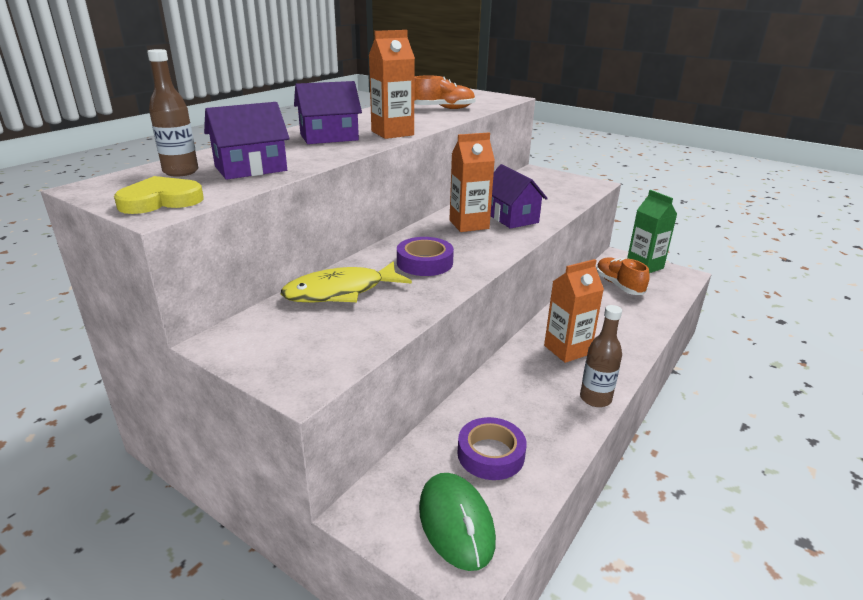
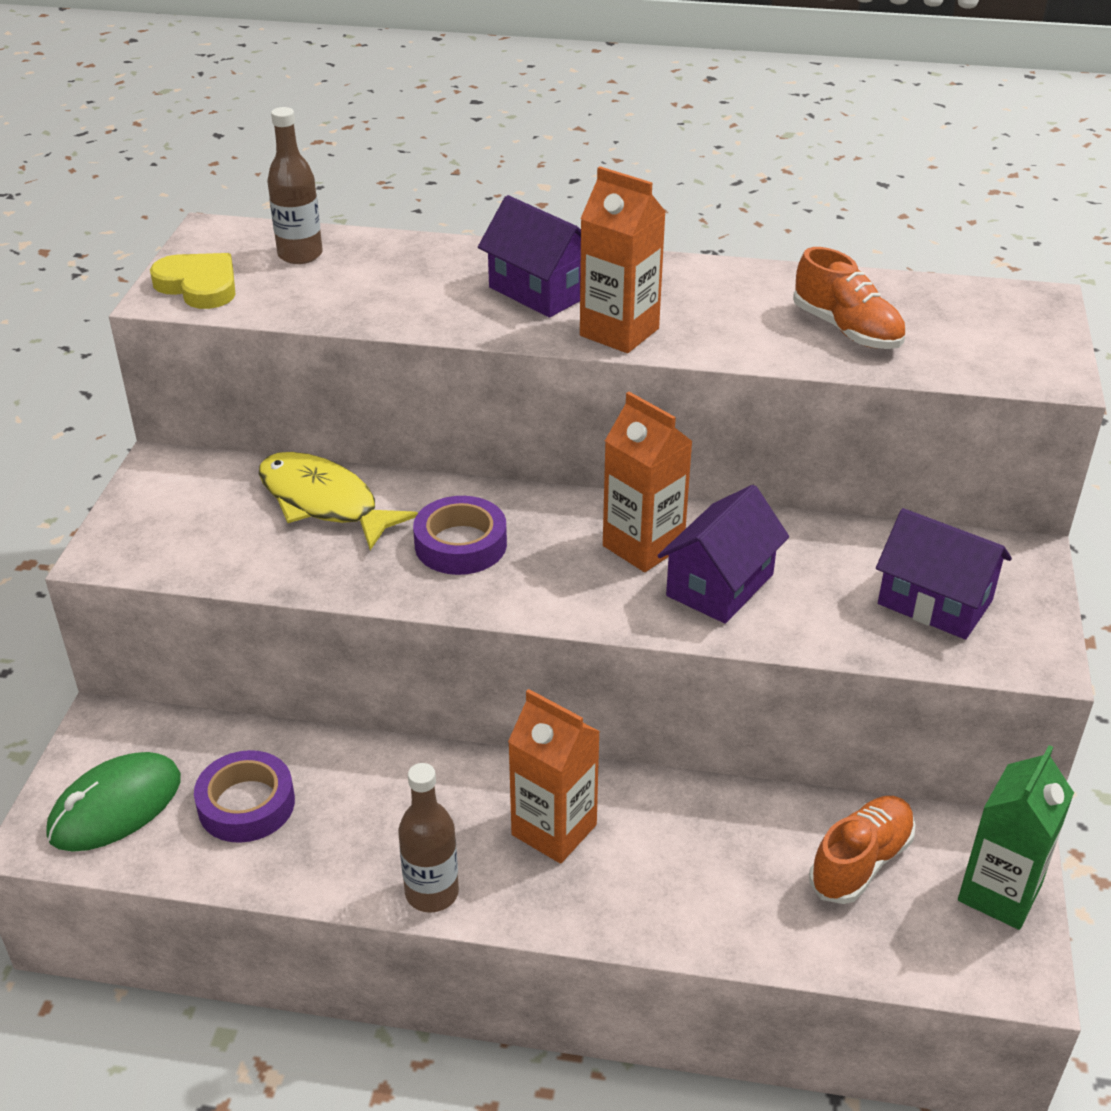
camera: 65 degrees right, 10 degrees up
(251, 168) = (347, 291): purple house -> purple house (935, 602)

